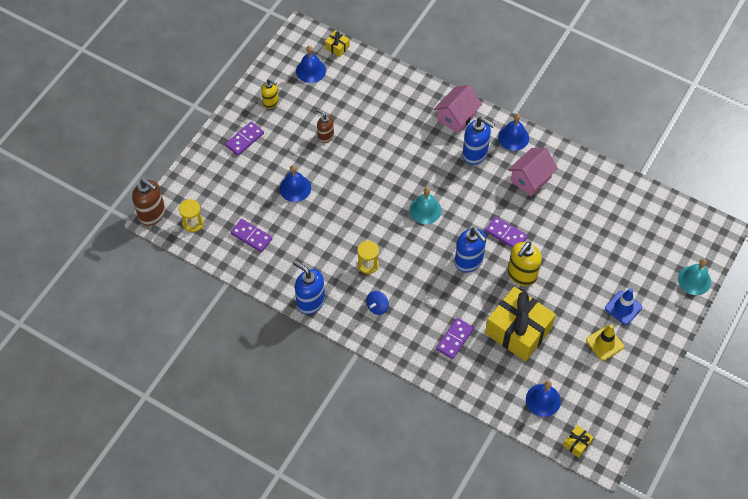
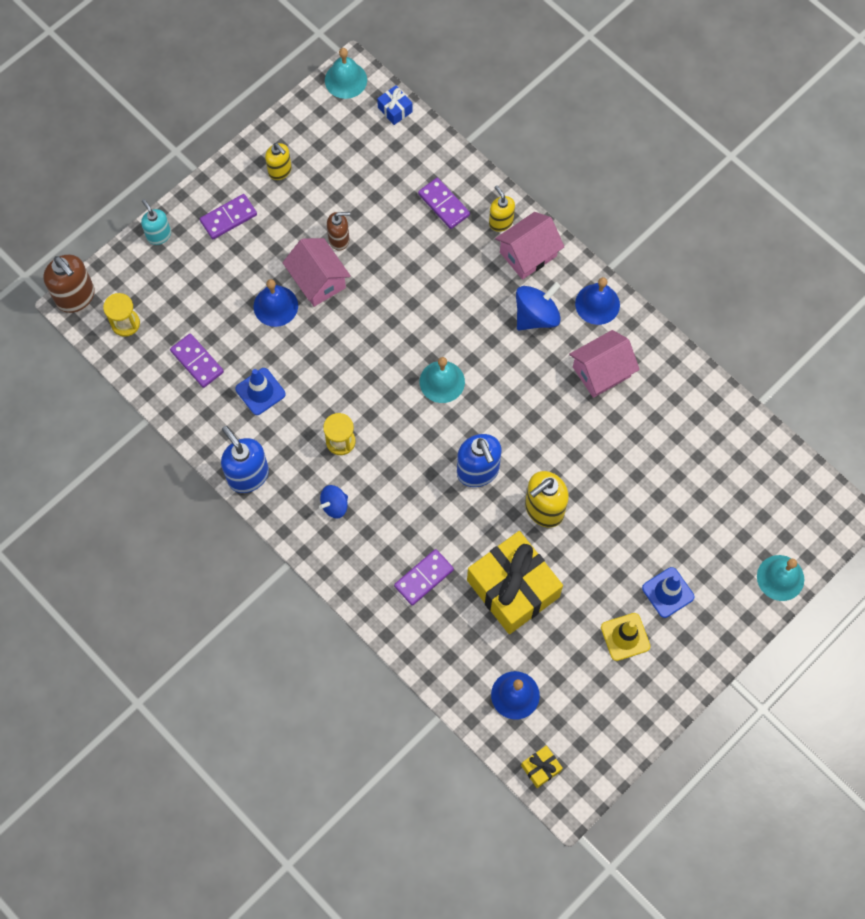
camera: 15 degrees right, 10 degrees up
(199, 161) = (159, 235): none -> turquoise soap dispenser
(298, 36) = (345, 80): none -> turquoise bell
(302, 245) = (260, 391): none -> blue traffic cone
(311, 70) = (348, 136): blue bell -> none
(319, 165) = (318, 280): none -> pink house
(325, 136) = (339, 239): brown soap dispenser -> brown soap dispenser turned 120 degrees clockwise
(337, 47) = (395, 109): yellow gift -> blue gift
(431, 101) = (500, 222): none -> yellow soap dispenser
(475, 154) = (536, 316): blue soap dispenser -> blue spinning top
(506, 234) = (541, 445): purple domino -> purple domino (443, 204)

